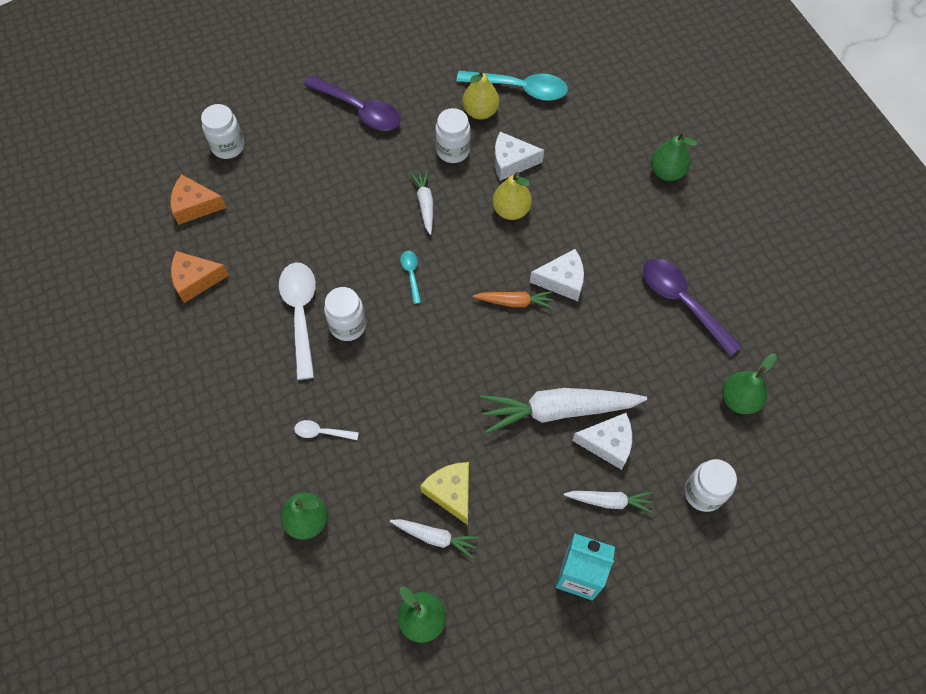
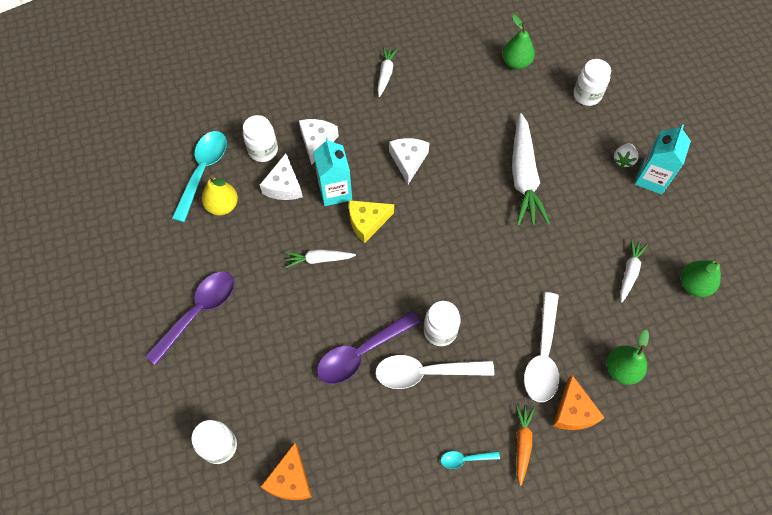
camera: 85 degrees left, 0 degrees up
(196, 280) = (380, 475): orange cheese -> orange cheese (573, 411)
(322, 432) = (542, 356): white spoon -> white spoon, size x2.09
(411, 274) = (392, 275): turquoise spoon -> turquoise spoon (465, 459)
(451, 492) = (593, 258): yellow cheese -> yellow cheese (367, 222)
(453, 151) = (263, 232): white jar -> white jar (263, 150)
(511, 210) = (335, 191): yellow pear -> turquoise carton
(515, 302) = (426, 197): orange carrot -> orange carrot (522, 443)
(603, 538) = (623, 160): none -> white strawberry
(607, 443) = (550, 148): white cheese -> white cheese (317, 142)
(609, 501) = (595, 152): white carrot -> white carrot (385, 74)
(667, 172) = (313, 75): green pear -> none
(682, 302) = (434, 84): purple spoon -> purple spoon (361, 353)

